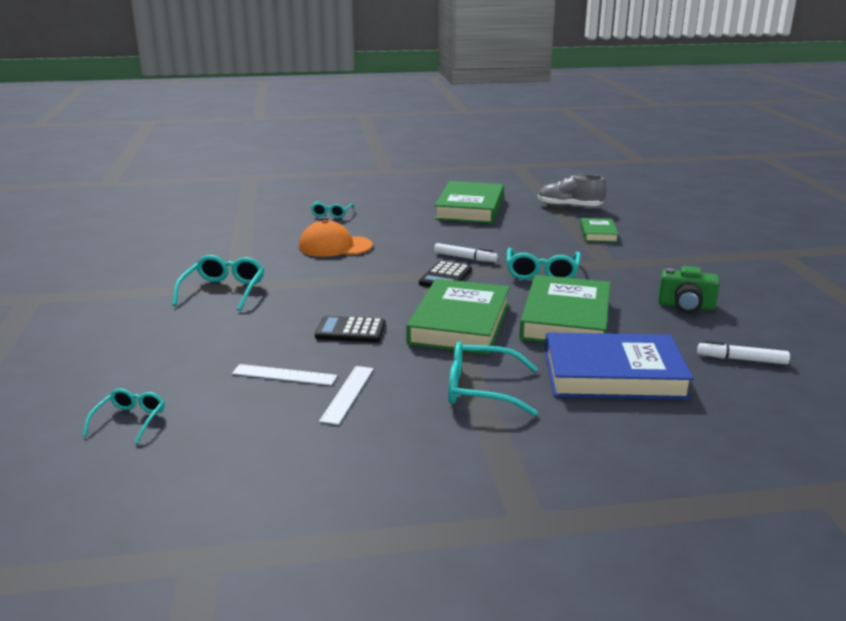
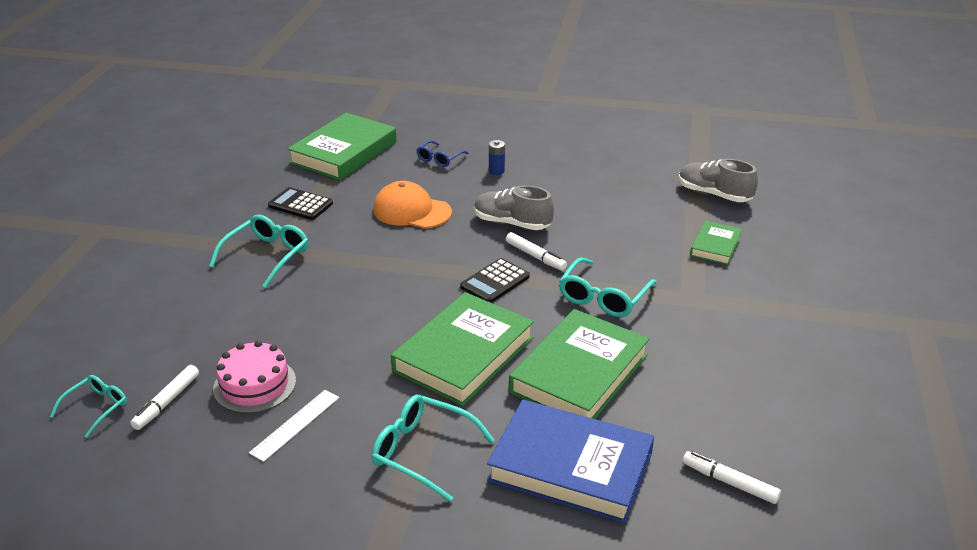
camera: 20 degrees right, 10 degrees up
(204, 402) = (167, 402): none -> white marker
(284, 375) = (254, 385): white ruler -> pink cake
(331, 214) = (439, 159): turquoise glasses -> blue glasses
(350, 331) = (351, 339): black calculator -> black calculator (300, 205)
(387, 215) = (496, 171): none -> blue battery
(427, 242) = (512, 223): none -> grey shoe
(470, 208) = (595, 176): green book -> green book (344, 152)
(686, 306) = (729, 386): green camera -> none

